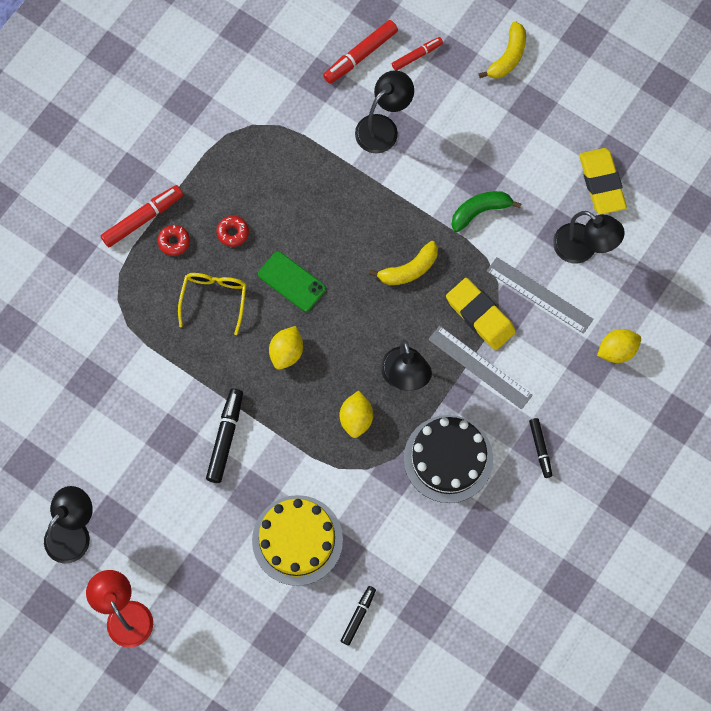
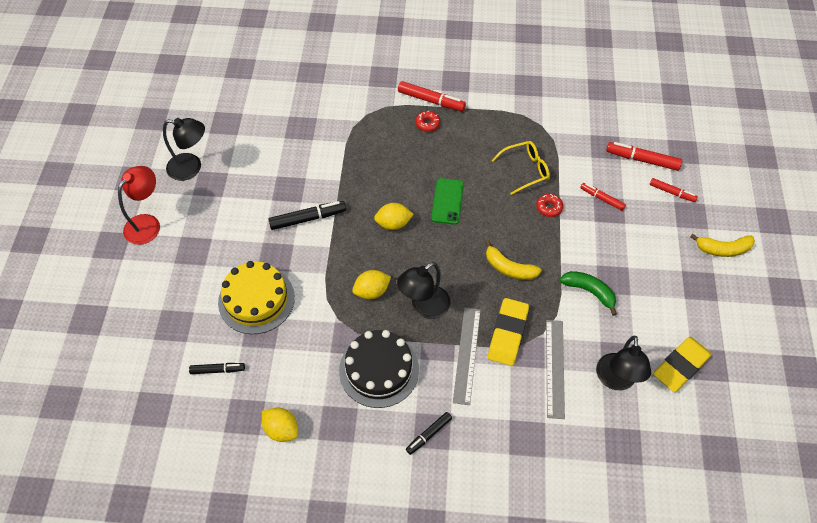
camera: 60 degrees right, 15 degrees down
(214, 299) = (403, 164): yellow glasses -> yellow glasses (525, 170)
(233, 233) = (457, 151): red donut -> red donut (549, 208)
(383, 127) = (602, 199): black lamp -> red marker
(617, 350) = (551, 452): yellow lemon -> yellow lemon (282, 429)

